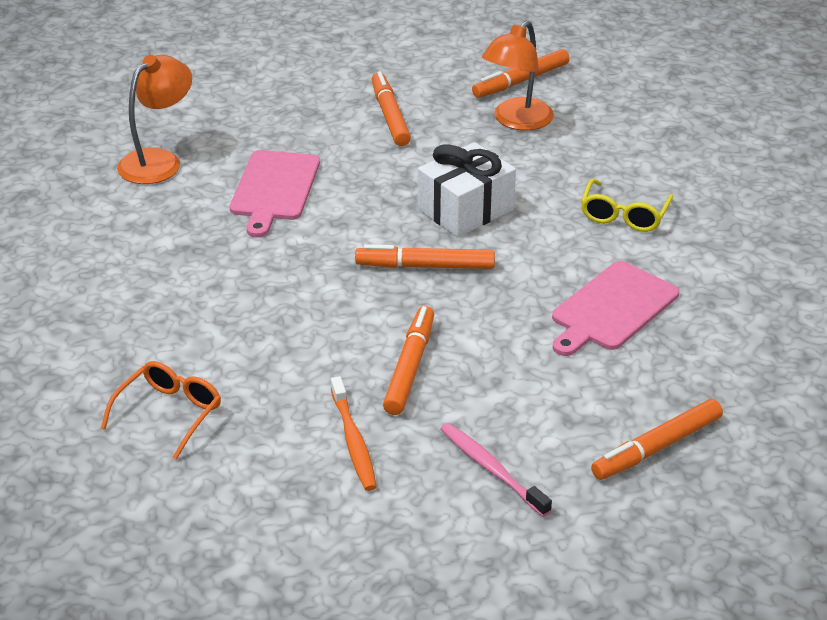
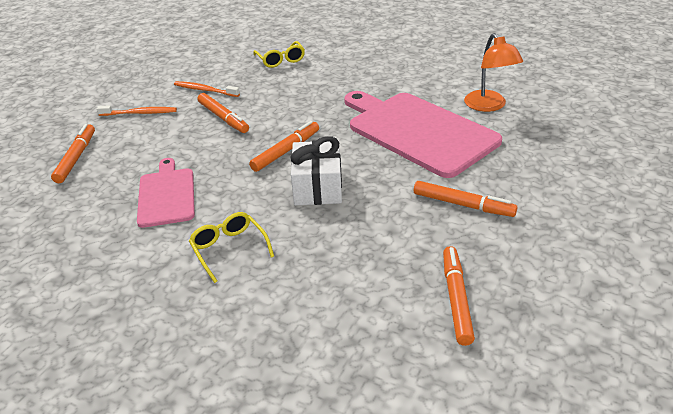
camera: 130 degrees right, 0 degrees up
(169, 413) = (281, 60): orange glasses -> yellow glasses
(274, 189) = (418, 131): pink cutting board -> pink cutting board, size x1.80
(491, 469) = (140, 113): pink toothbrush -> orange toothbrush
(516, 121) = (396, 262): orange lamp -> none

